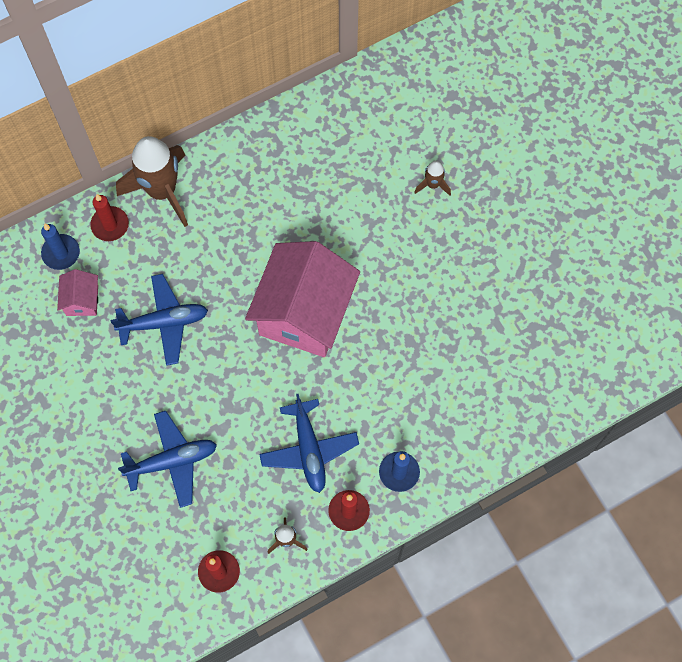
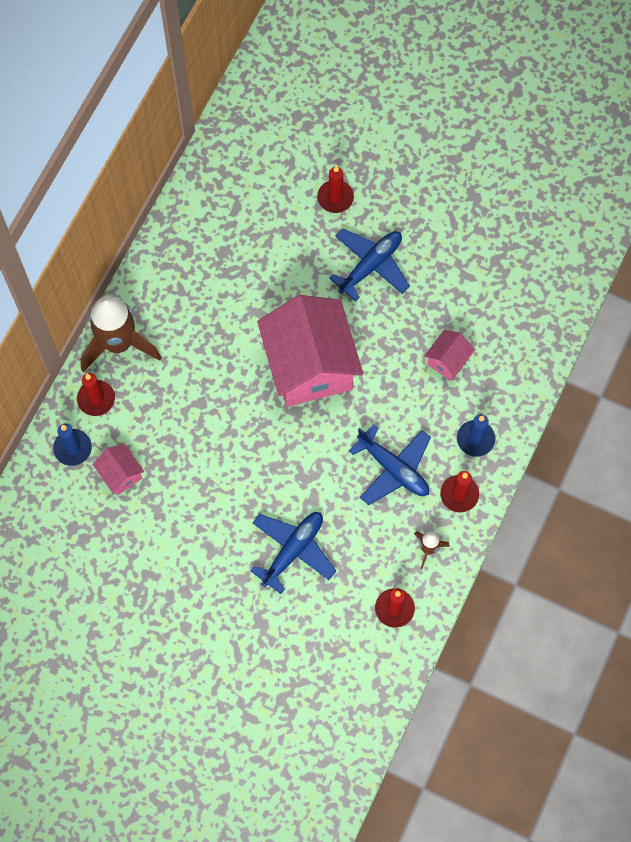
camera: 35 degrees left, 0 degrees up
(164, 322) = (202, 447): blue plane -> blue plane (370, 266)
(426, 387) = (448, 360): none -> pink house
(433, 184) = (335, 198): brown rocket -> red candle

